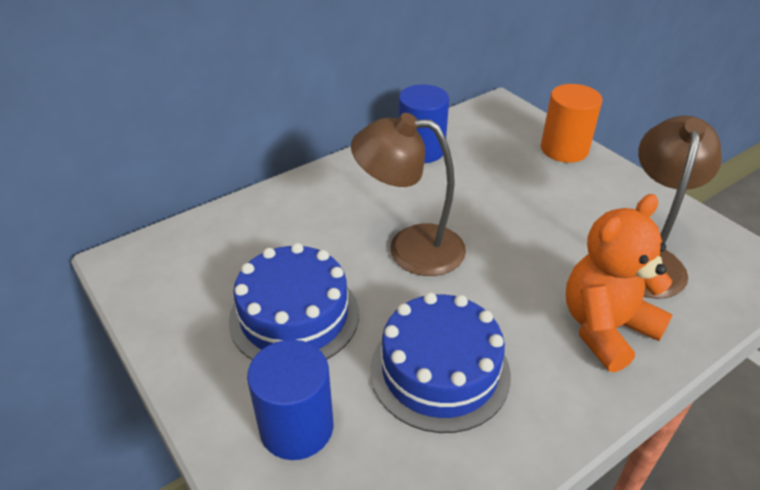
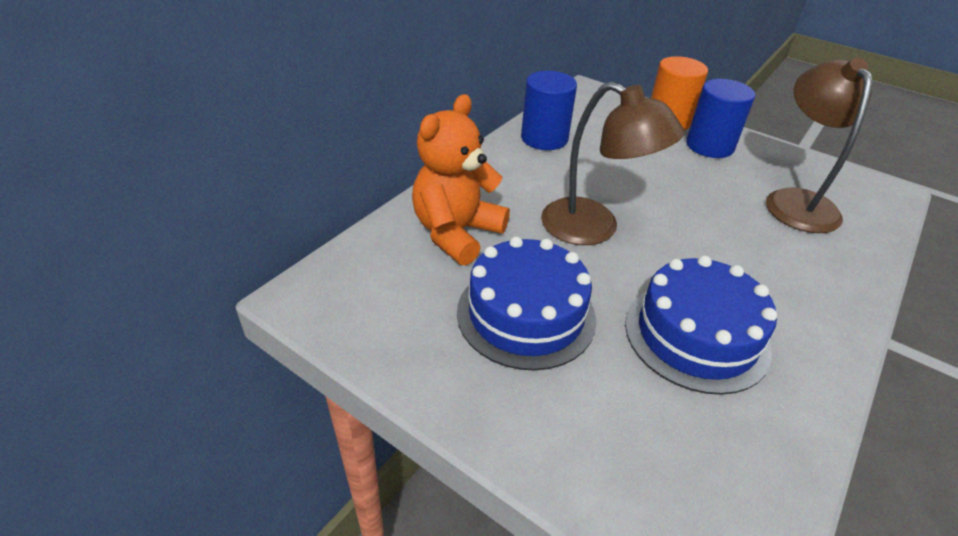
camera: 20 degrees left, 0 degrees up
(296, 427) = (601, 423): blue cylinder -> blue cylinder (709, 146)
(410, 248) = (594, 228): brown lamp -> brown lamp turned 135 degrees counterclockwise
(605, 328) = (806, 266): orange teddy bear -> orange teddy bear (456, 233)

